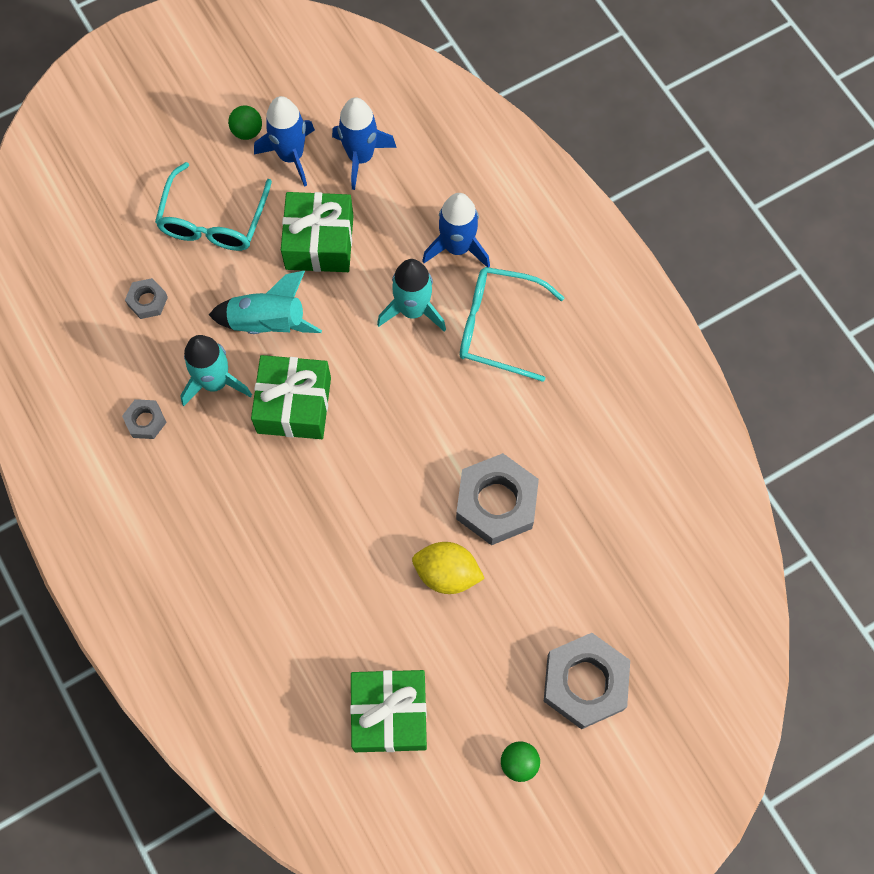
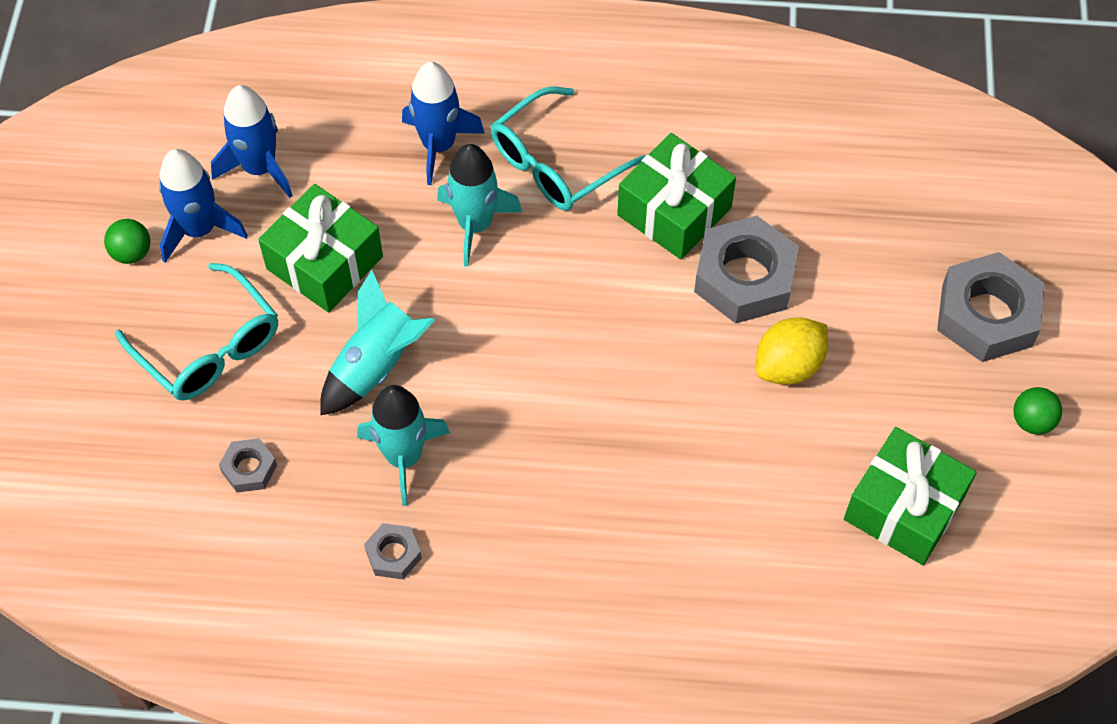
camera: 55 degrees left, 10 degrees down
(294, 405) = (493, 396): green gift -> green gift (674, 211)

